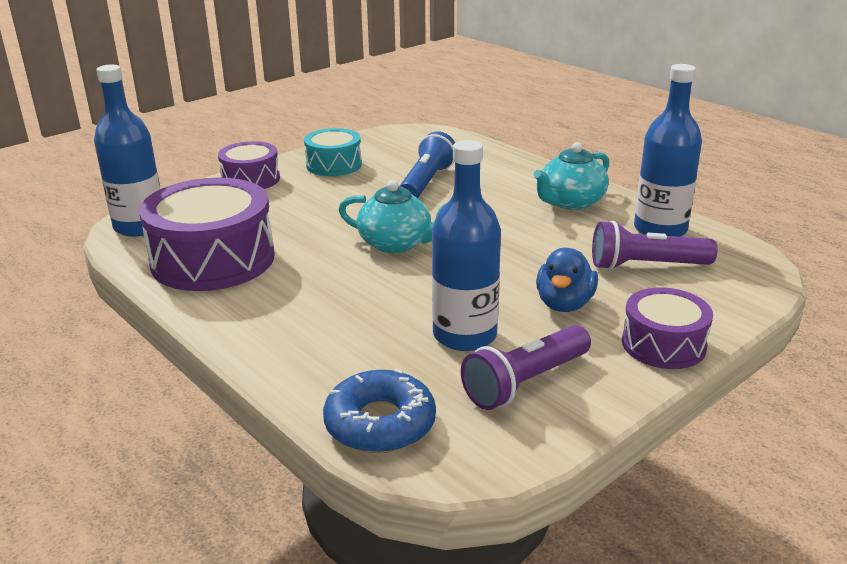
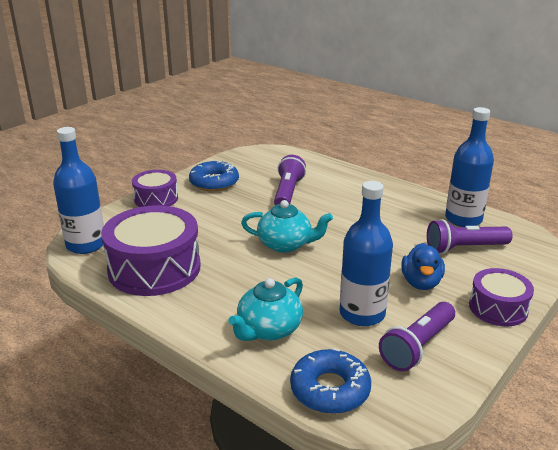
camera: 10 degrees left, 0 degrees up
(334, 165) = (214, 182): turquoise drum -> blue donut
(426, 182) = (288, 192): blue flashlight -> purple flashlight
(571, 202) = (395, 202): turquoise teapot -> turquoise teapot (268, 329)

